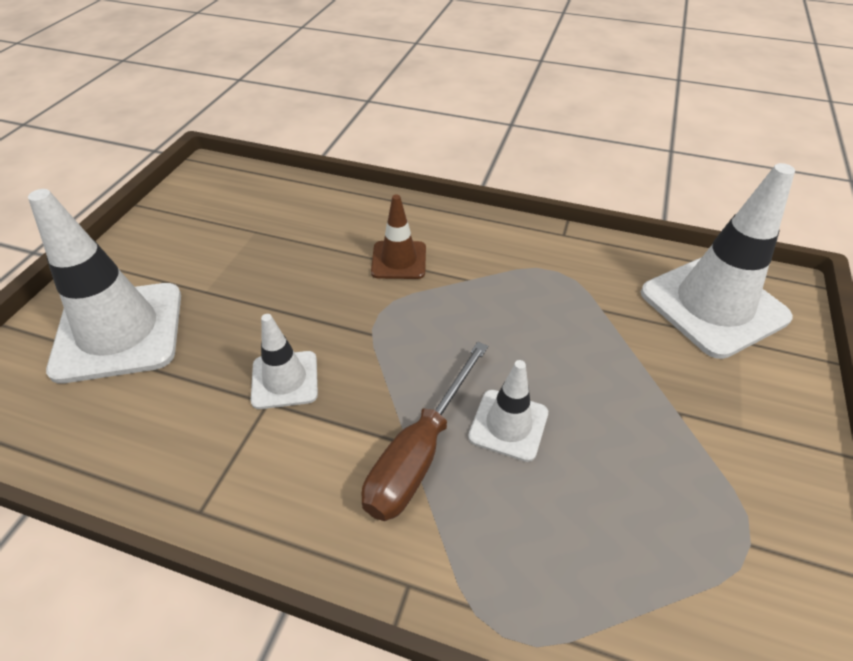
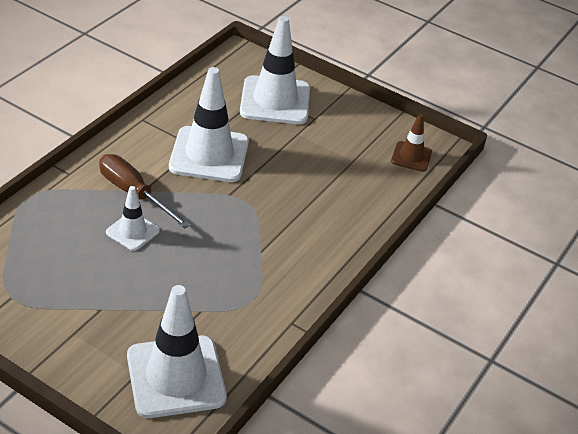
camera: 100 degrees right, 5 degrees down
(285, 380) = (209, 155): white traffic cone -> white traffic cone, size x1.91
(399, 260) = (295, 222): brown traffic cone -> brown traffic cone (411, 157)

